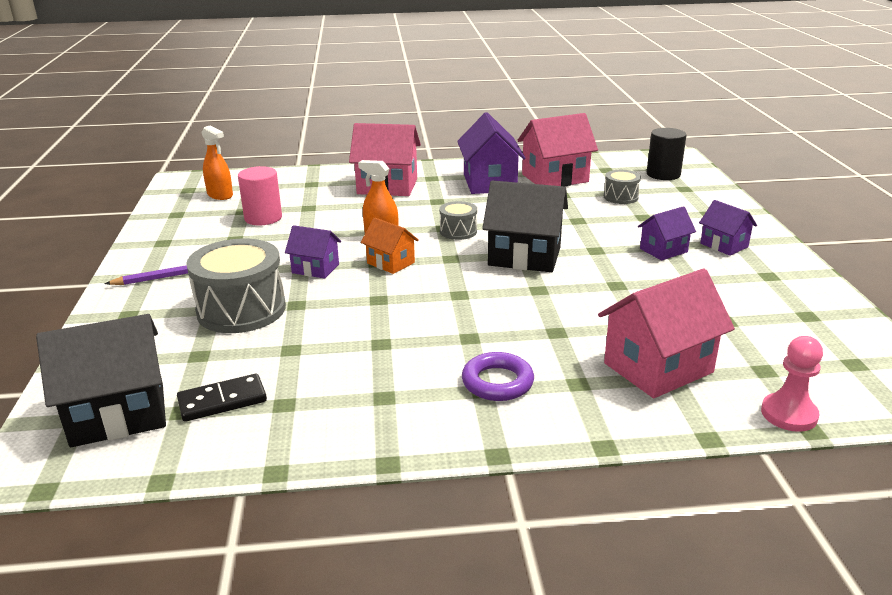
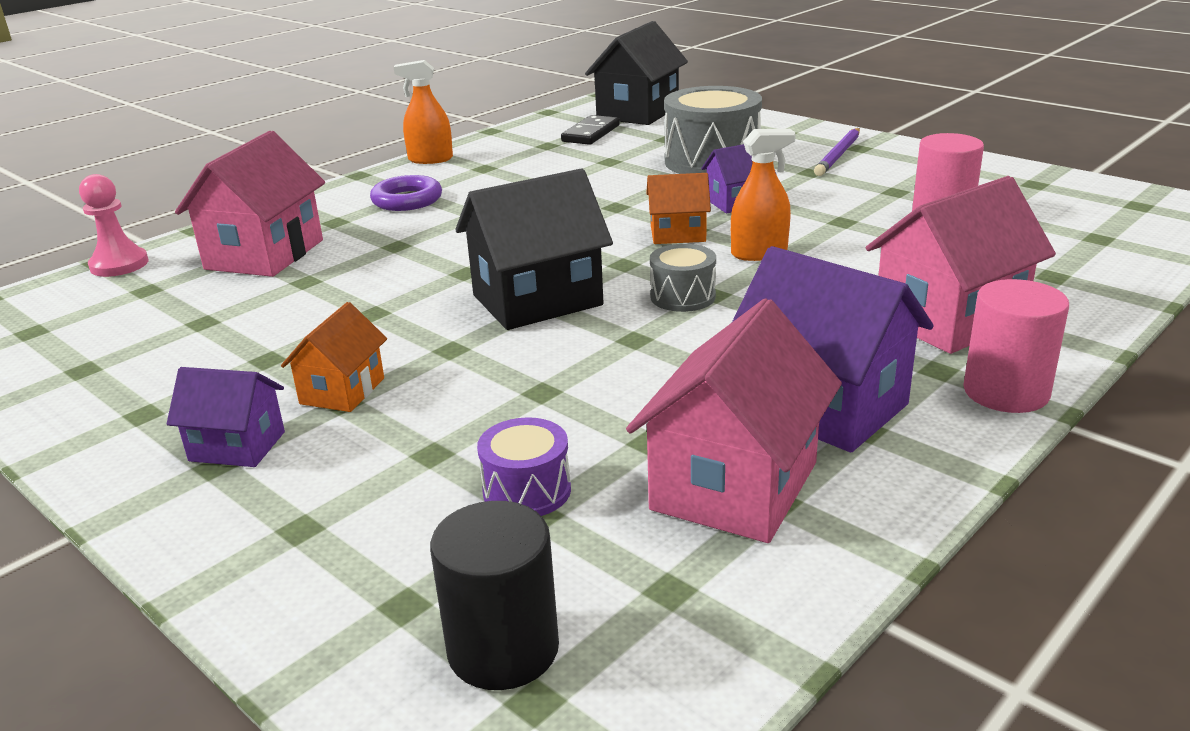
camera: 140 degrees right, 0 degrees up
(220, 195) = (1082, 215): orange spray bottle -> orange spray bottle (430, 159)
(429, 167) = (1006, 392): none -> pink cylinder
(620, 197) = (527, 491): grey drum -> purple drum
(663, 250) = (342, 391): purple house -> orange house

